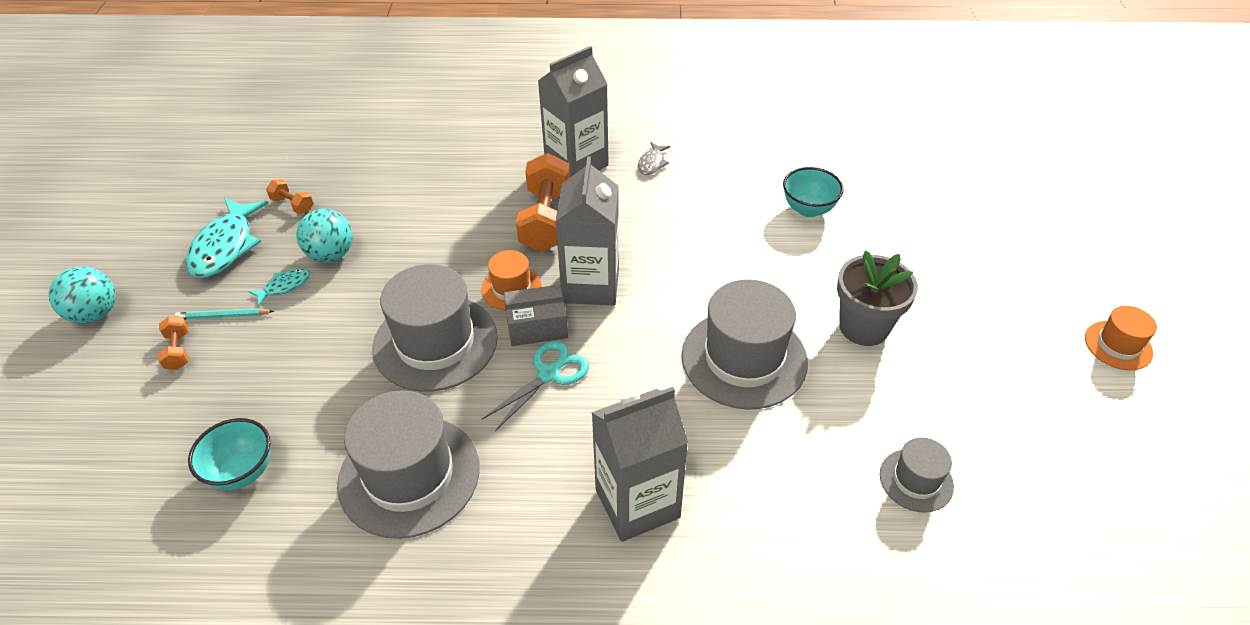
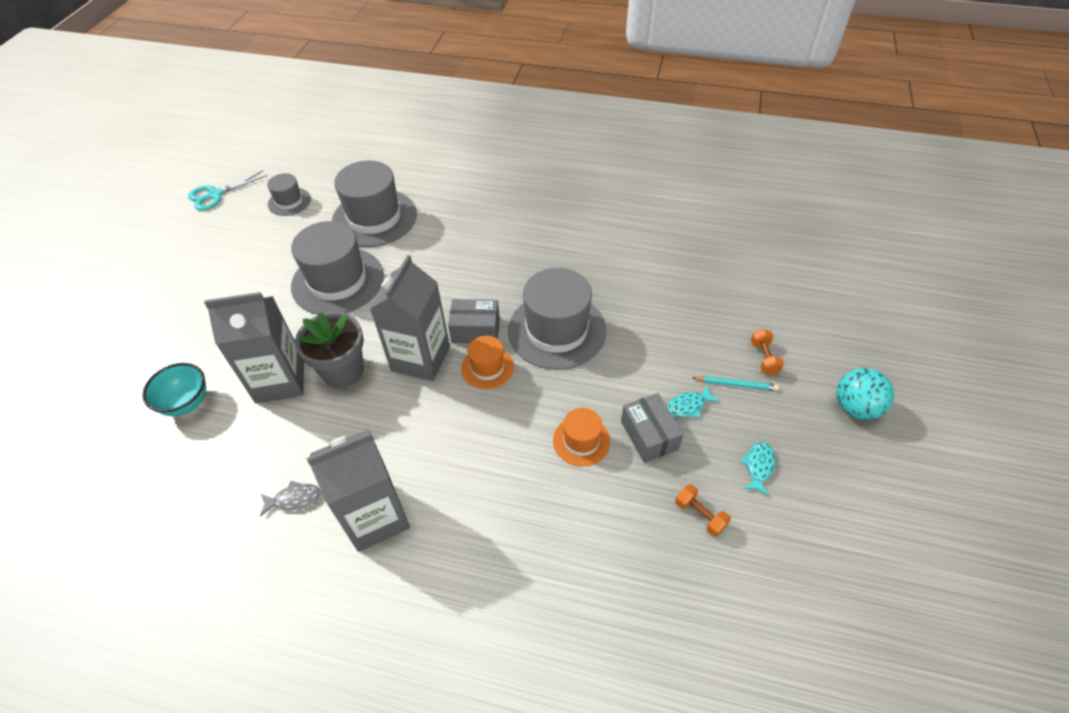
camera: 165 degrees left, 5 degrees up
(226, 247) = (758, 466): turquoise fish -> turquoise fish, size x0.50
(242, 472) = (688, 265): turquoise bowl -> none
(331, 254) = (649, 435): turquoise ball -> grey box
(409, 475) = (580, 247): grey hat -> grey hat (374, 218)
(546, 220) = (435, 439): orange dumbbell -> none
(548, 374) = (478, 292): turquoise scissors -> turquoise scissors (216, 194)
(637, 503) = (449, 214): grey carton -> grey carton (280, 381)
(652, 163) = (294, 499): grey fish -> grey fish turned 45 degrees clockwise
(863, 327) = (239, 288): grey flower pot -> grey flower pot (343, 371)
(1118, 345) = (89, 249): orange hat -> orange hat (581, 441)

